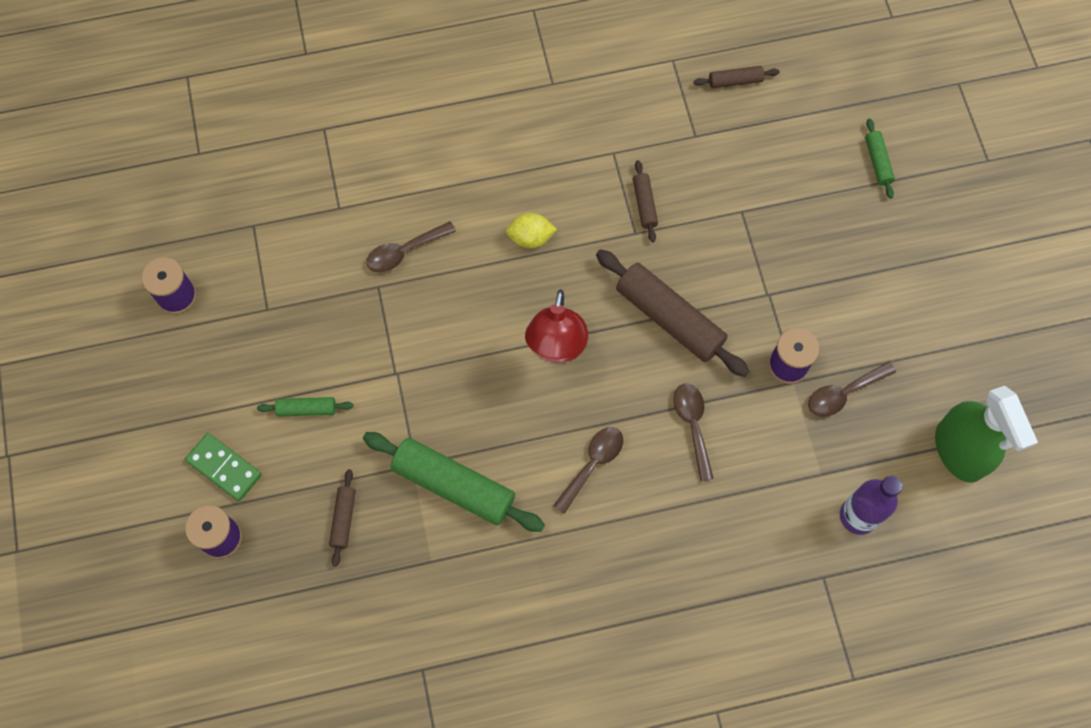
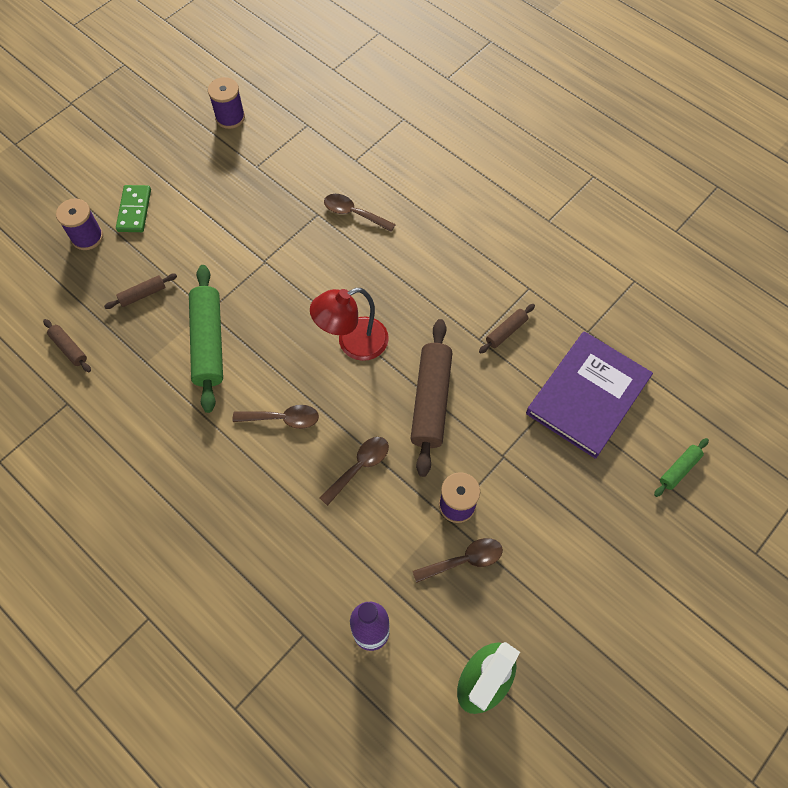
camera: 55 degrees right, 5 degrees down
(307, 409) = (204, 228): green rolling pin -> none
(530, 238) = (422, 278): yellow lemon -> none
(735, 81) = (655, 331): brown rolling pin -> brown rolling pin (69, 348)
(759, 183) = (587, 396): none -> purple book
(843, 393) = (464, 560): brown spoon -> brown spoon turned 135 degrees clockwise

